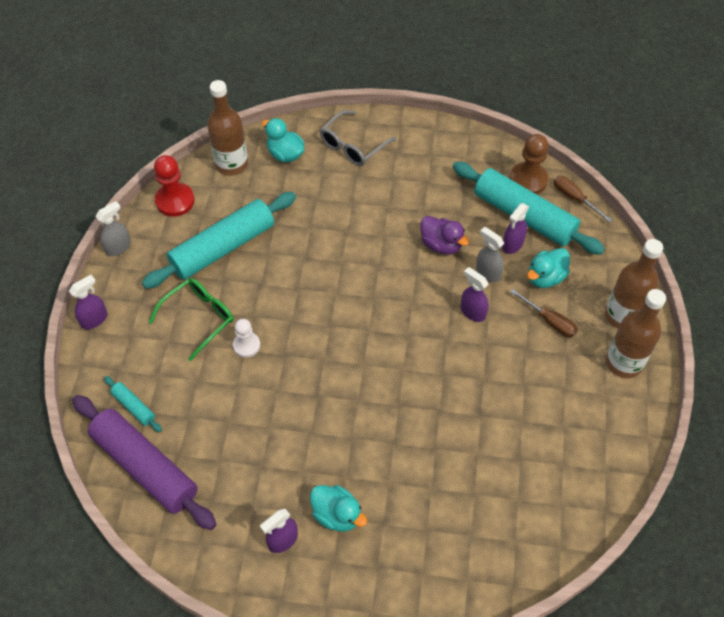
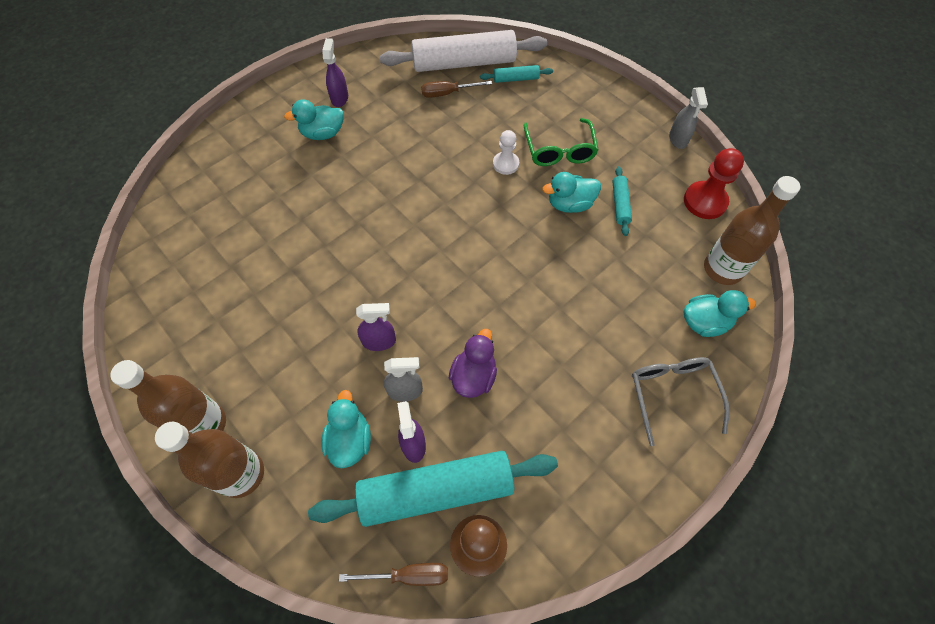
camera: 130 degrees right, 5 degrees up
(94, 319) = (614, 93): purple spray bottle -> none
(145, 467) = (464, 63): purple rolling pin -> white rolling pin
(223, 247) = (620, 204): turquoise rolling pin -> turquoise rolling pin, size x0.44
(250, 278) = (569, 204): none -> turquoise duck
(441, 245) = (473, 376): purple duck -> purple duck turned 120 degrees clockwise
(549, 321) = (306, 399): brown screwdriver -> brown screwdriver (448, 93)

